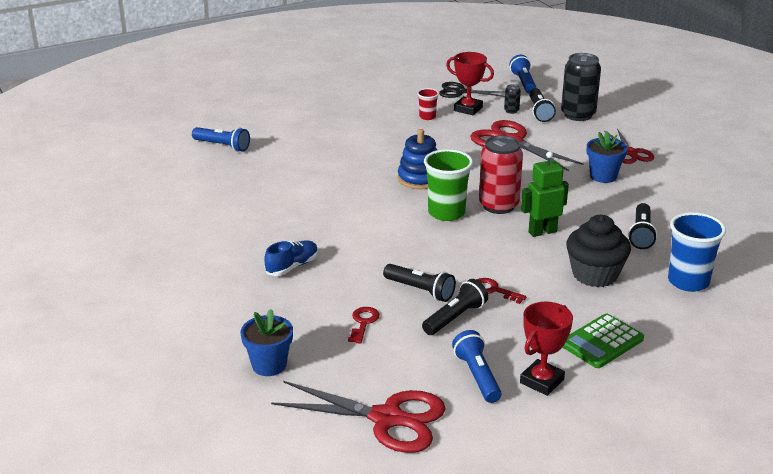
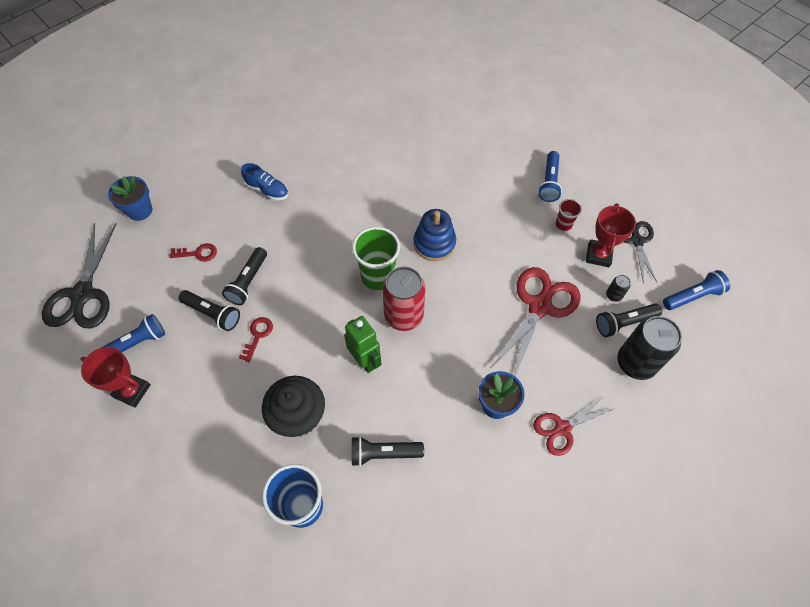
camera: 75 degrees right, 30 degrees up
(222, 146) = (442, 95): blue flashlight -> blue flashlight (549, 182)
(387, 418) = (83, 294): red scissors -> black scissors
(601, 342) = (191, 432): green calculator -> none

